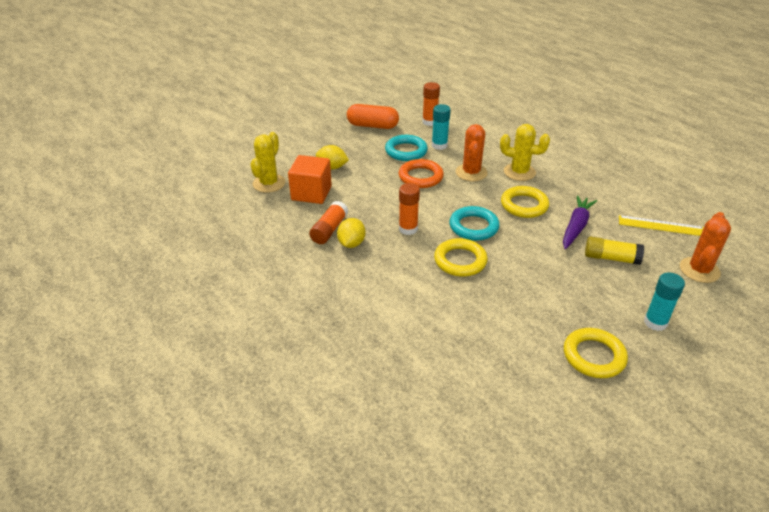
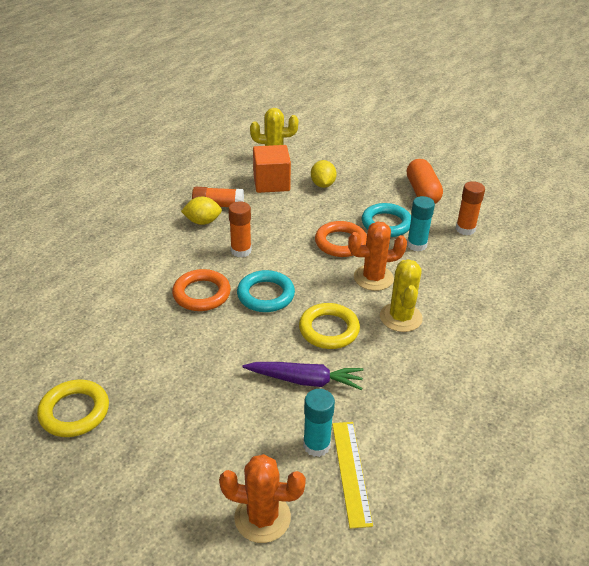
camera: 70 degrees right, 0 degrees up
(460, 261) = (201, 294): yellow ring -> orange ring
(611, 258) = (253, 419): yellow glue stick -> none
(655, 322) = (140, 466): turquoise glue stick -> turquoise glue stick (316, 445)

